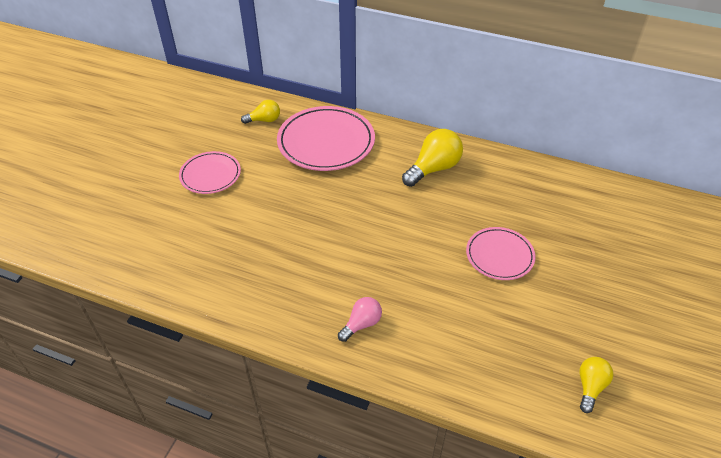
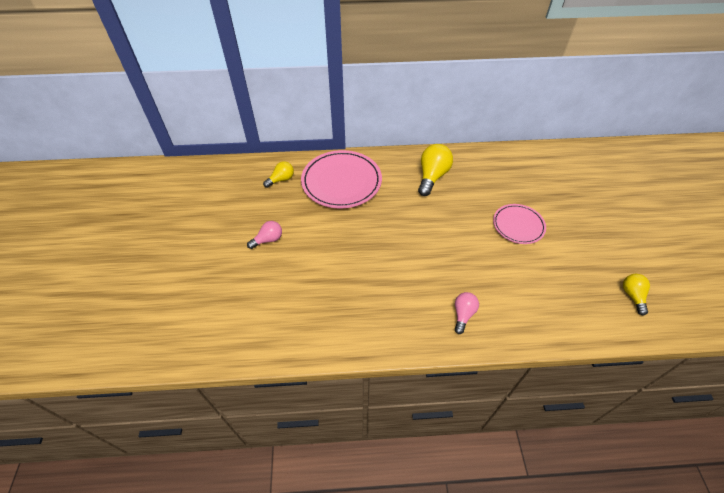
camera: 25 degrees left, 5 degrees up
(210, 175) = (268, 240): pink plate -> pink light bulb

